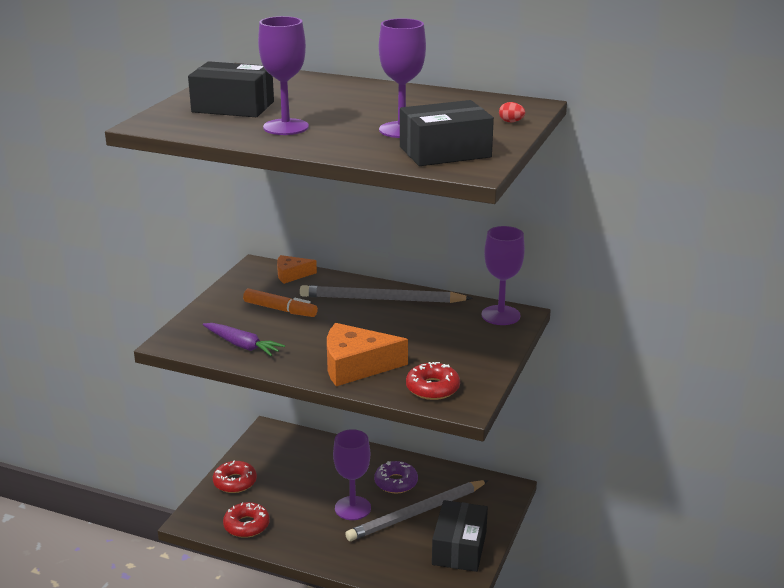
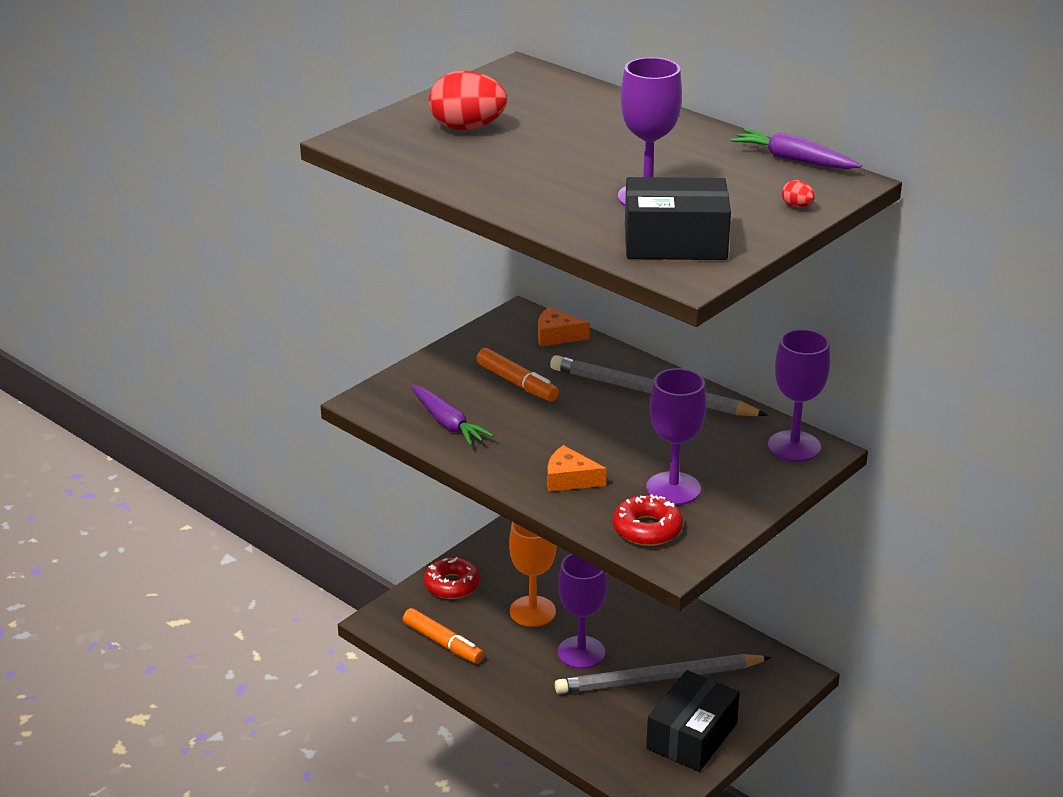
camera: 20 degrees right, 5 degrees up
(233, 107) = (467, 128): black box -> red egg
(246, 525) = (443, 643): red donut -> orange marker
(286, 127) = (509, 170): purple goblet -> purple goblet (673, 489)
(304, 487) = (532, 611): none -> orange goblet
(356, 366) = (569, 479): orange cheese -> orange cheese, size x0.56
(396, 482) = (651, 632): purple donut -> none
(484, 97) = (793, 160): none -> purple carrot

